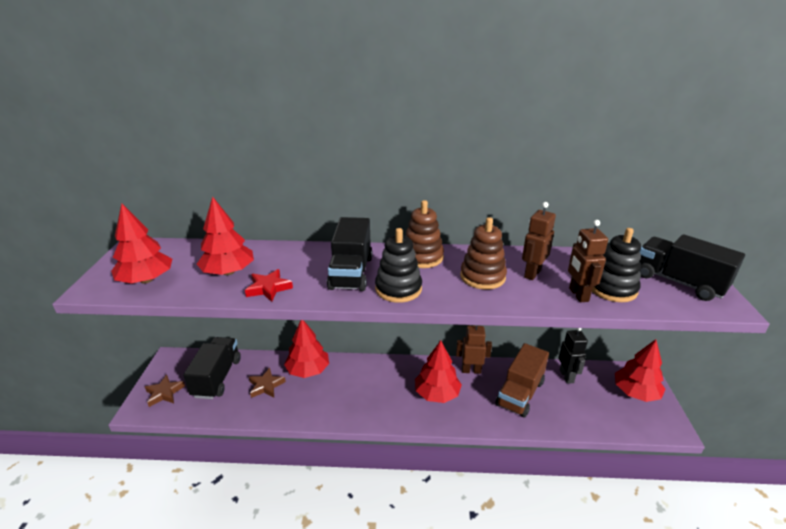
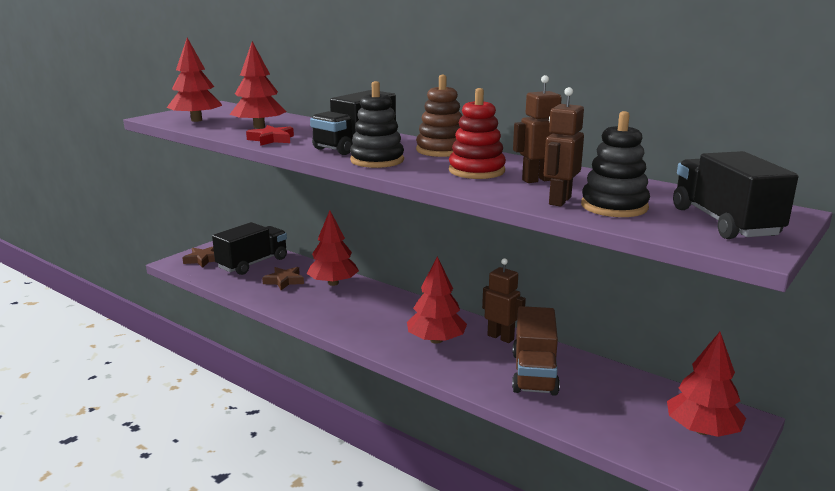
camera: 35 degrees right, 10 degrees down
(482, 277) = (476, 171): brown stacking toy -> red stacking toy
(520, 393) = (534, 373): brown truck -> brown truck turned 60 degrees counterclockwise
(566, 376) = (619, 382): black robot -> none

